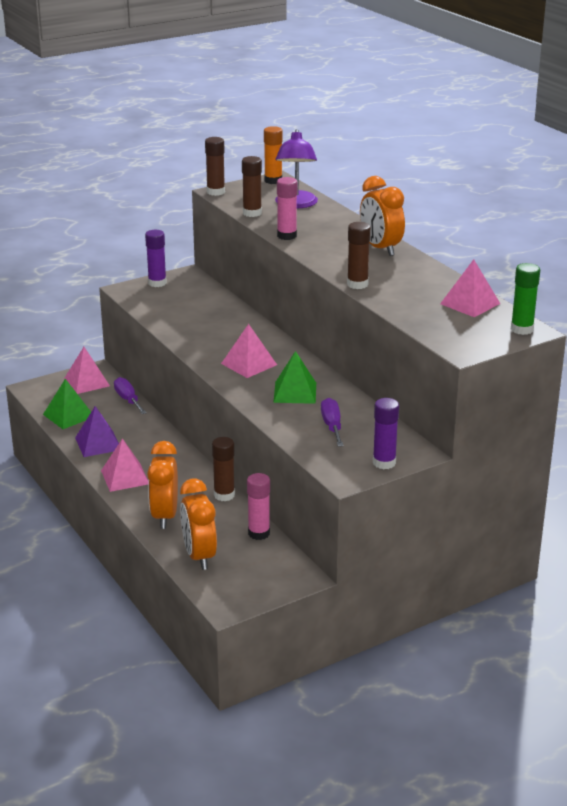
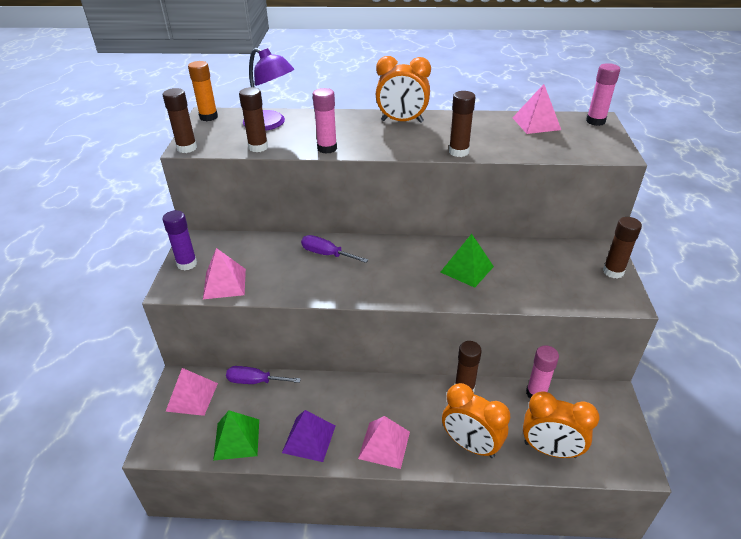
camera: 55 degrees left, 10 degrees up
(249, 364) = (396, 273): pink pyramid -> pink pyramid (224, 283)
(332, 426) = (537, 273): purple screwdriver -> purple screwdriver (326, 254)
(384, 463) = (613, 271): purple glue stick -> brown glue stick
(522, 329) = (595, 121): green glue stick -> pink glue stick

